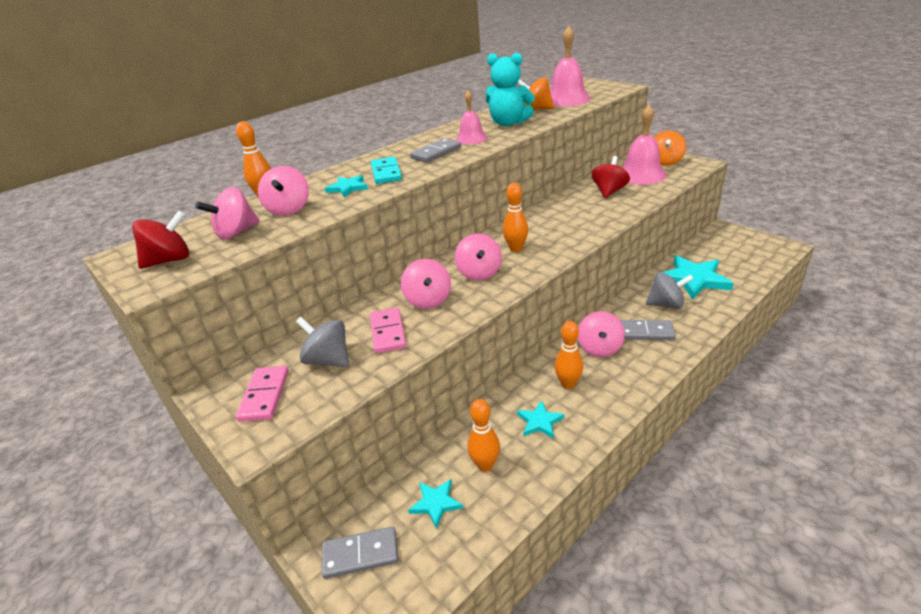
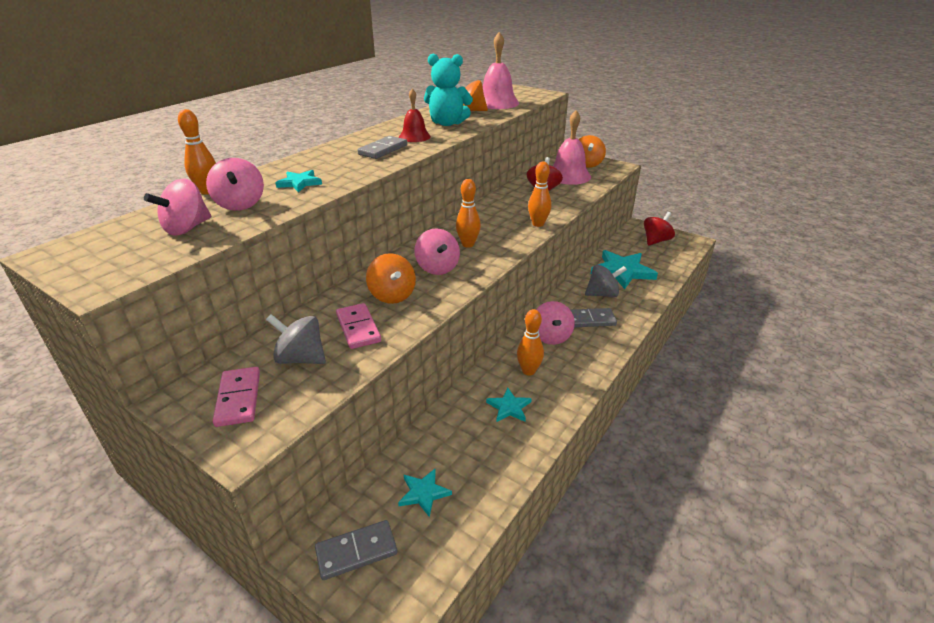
camera: 15 degrees left, 0 degrees up
(170, 260) = (115, 258): red spinning top -> red spinning top (656, 241)
(386, 173) = (336, 168): turquoise domino -> none
(428, 300) = (392, 295): pink spinning top -> orange spinning top
(471, 138) = (414, 137): pink bell -> red bell
(485, 465) = (465, 452): orange bowling pin -> orange bowling pin (538, 224)

